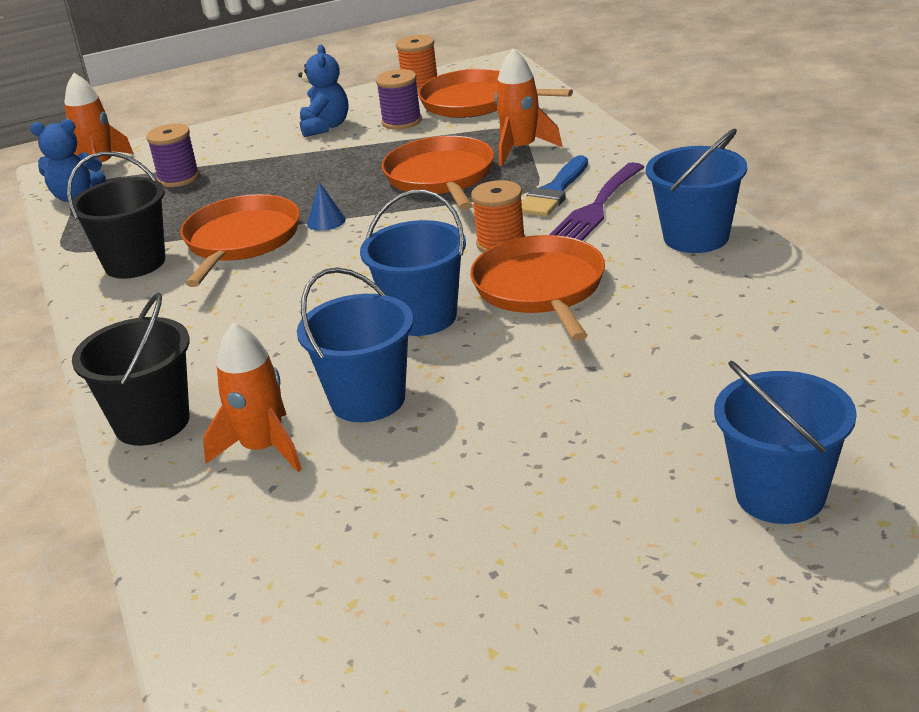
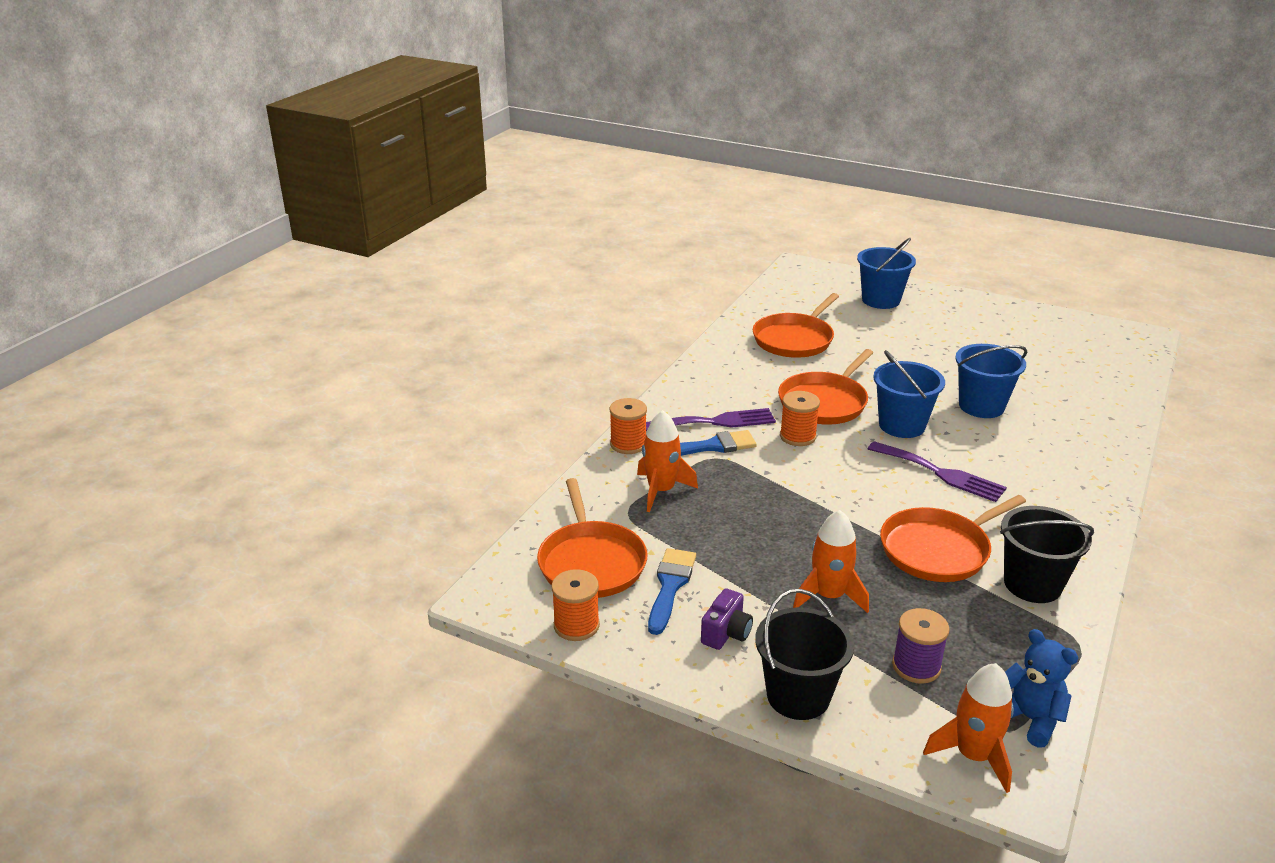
camera: 135 degrees left, 0 degrees up
(152, 422) = (1103, 459): black bucket -> black bucket (798, 696)
(263, 448) = (1054, 415): orange rocket -> orange rocket (829, 596)
(315, 297) = (941, 473): none -> purple fork
(325, 127) = (726, 633): blue teddy bear -> purple camera
(326, 221) = (864, 524): blue cone -> none
(401, 121) = (670, 586): purple spool -> blue brush
(441, 177) = (744, 506): orange pan -> orange pan (795, 339)
(619, 154) = (628, 444): none -> orange spool
(696, 237) = (712, 378): blue bucket -> none

